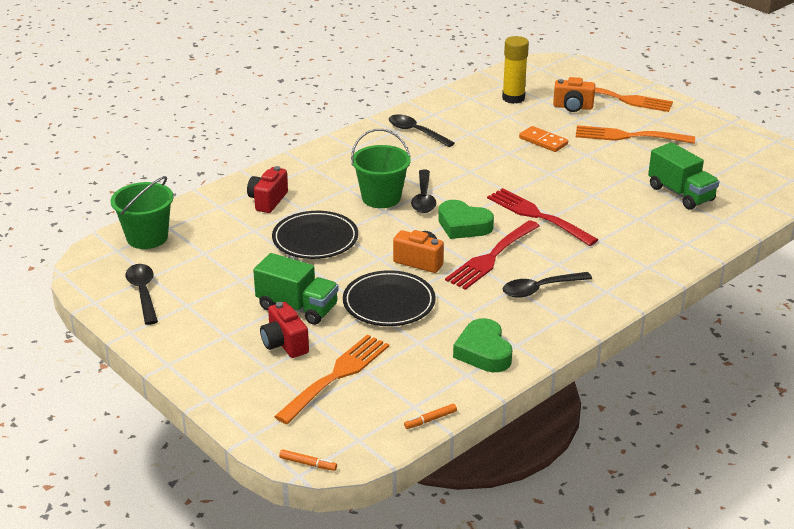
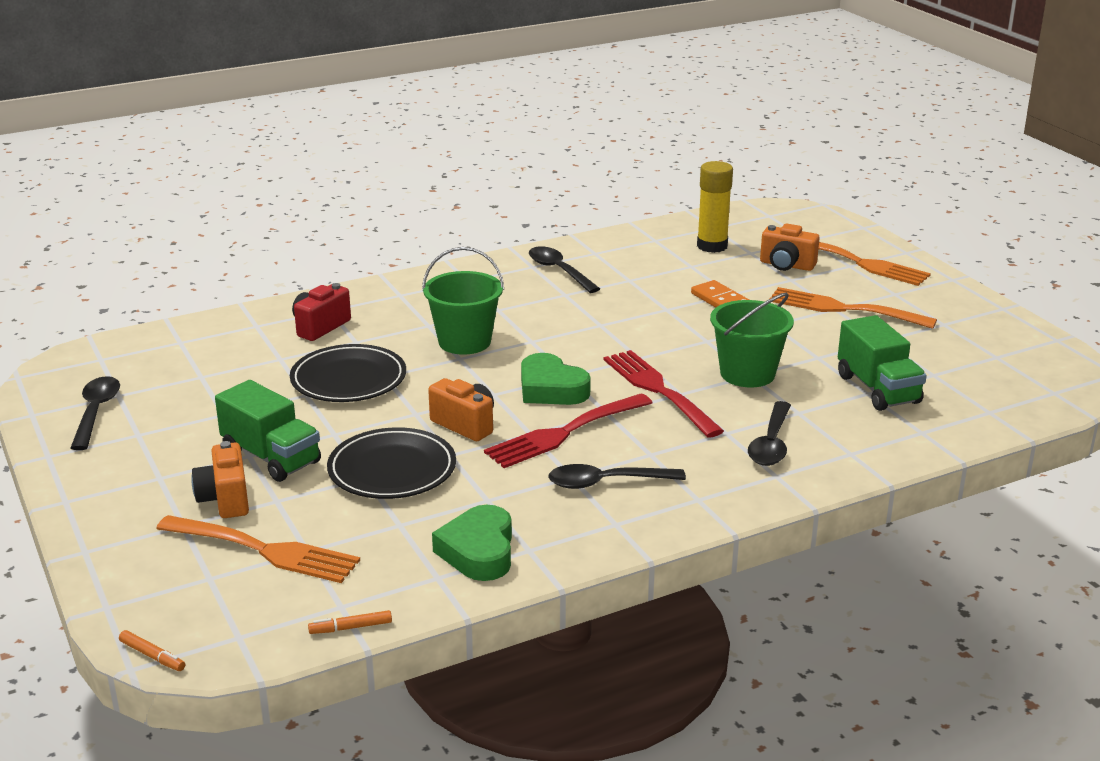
camera: 15 degrees right, 5 degrees down
(147, 237) = (146, 349): green bucket -> green bucket (747, 374)
(284, 344) = (225, 499): red camera -> orange camera
(336, 376) = (264, 550): orange fork -> orange fork turned 60 degrees clockwise
(423, 198) = (519, 349): black spoon -> black spoon (771, 444)

